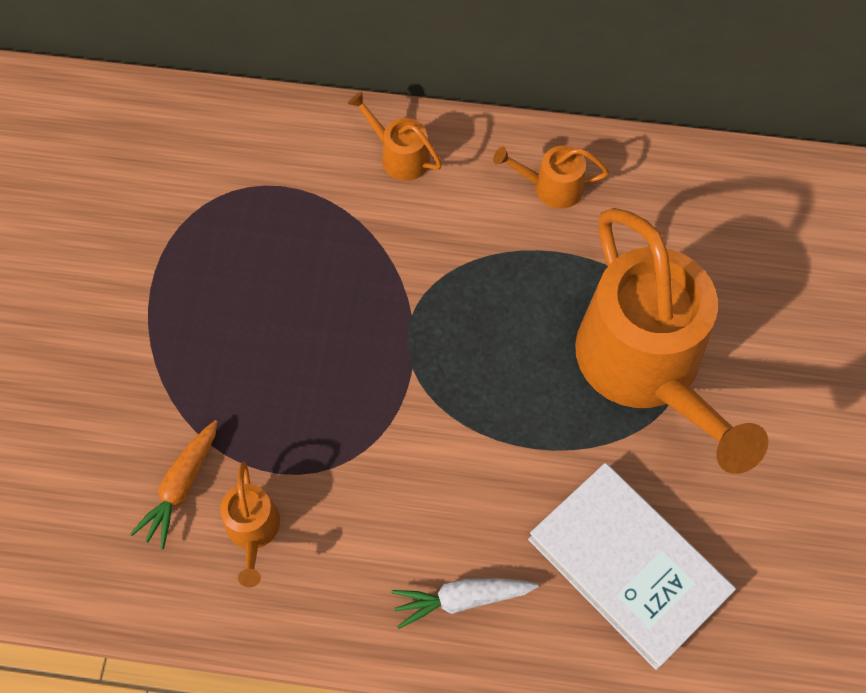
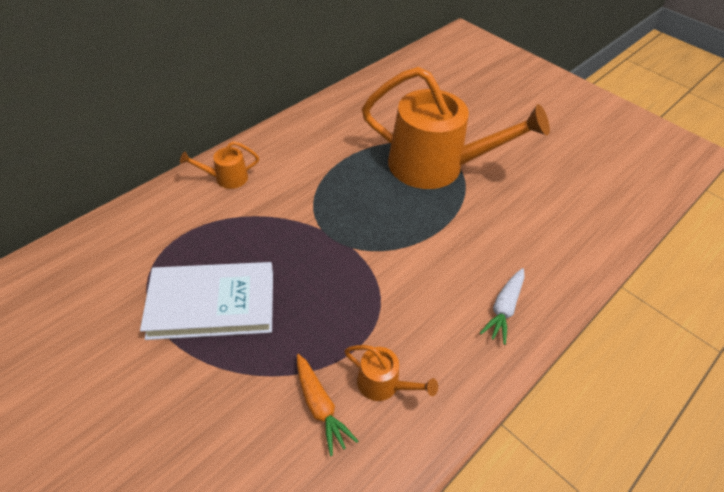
camera: 55 degrees left, 15 degrees down
(551, 187) = (310, 139): orange watering can -> none
(628, 566) = (533, 233): white book -> white book (212, 304)

